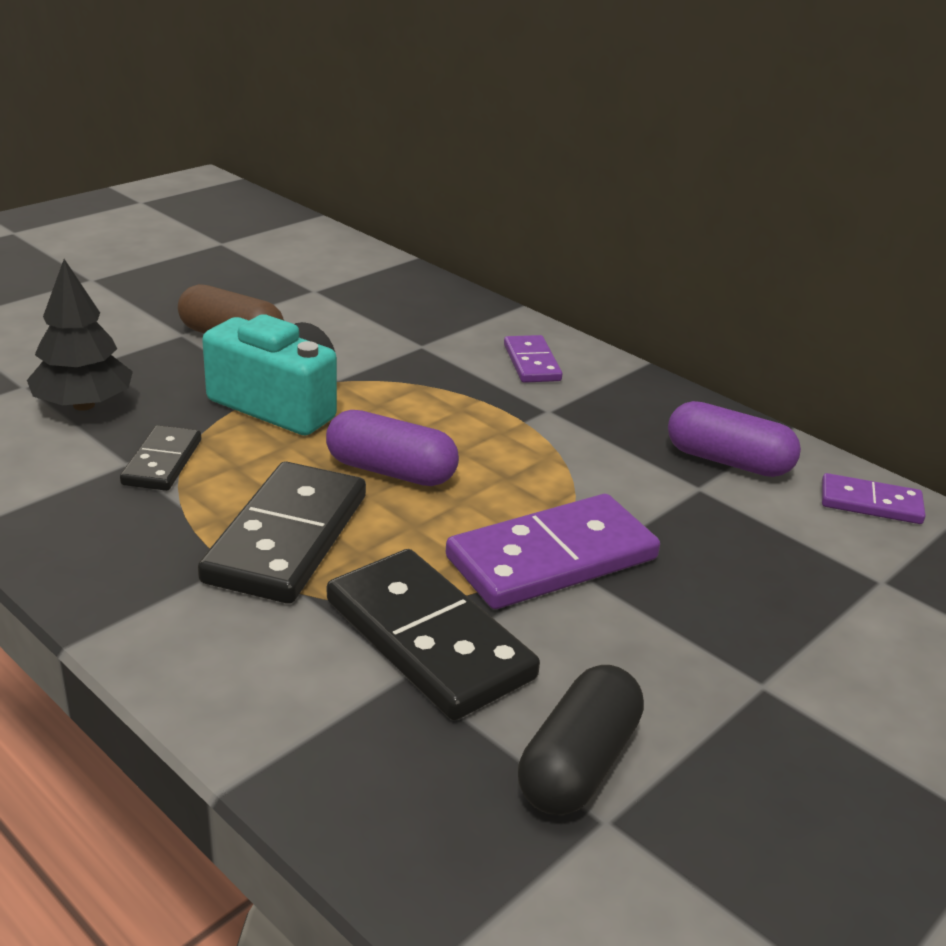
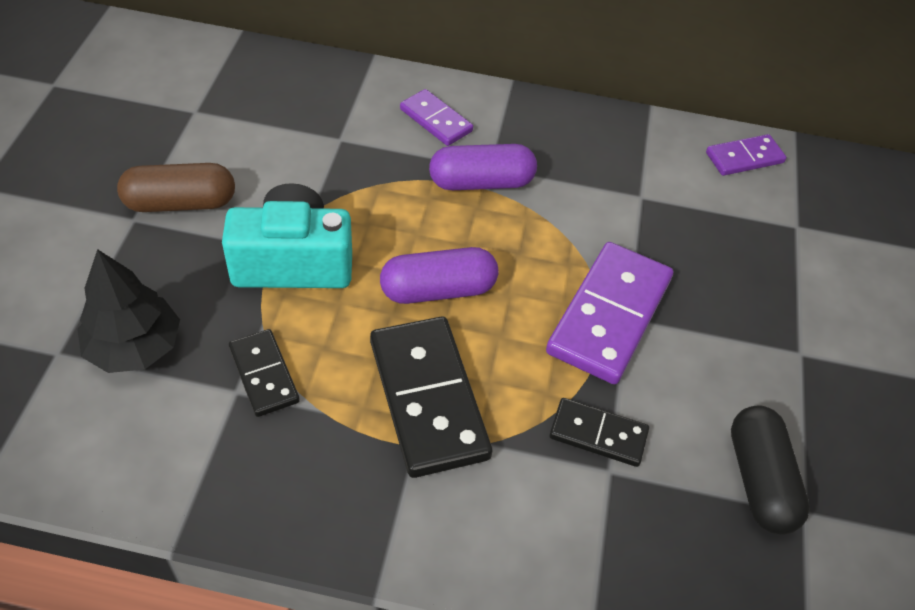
camera: 35 degrees left, 20 degrees up
(428, 639) = (598, 434): black domino -> black domino, size x0.55
(728, 461) = (639, 161): purple capsule -> purple capsule (481, 182)

